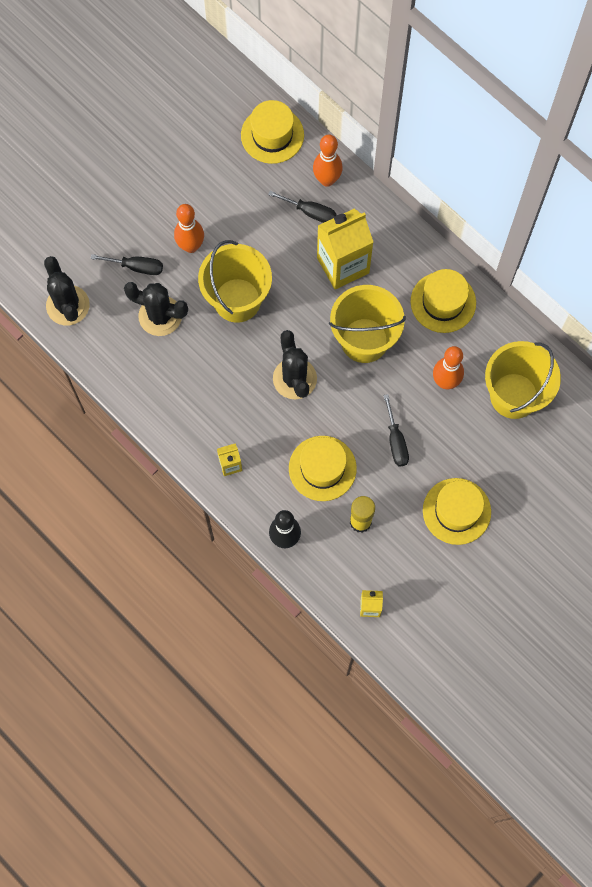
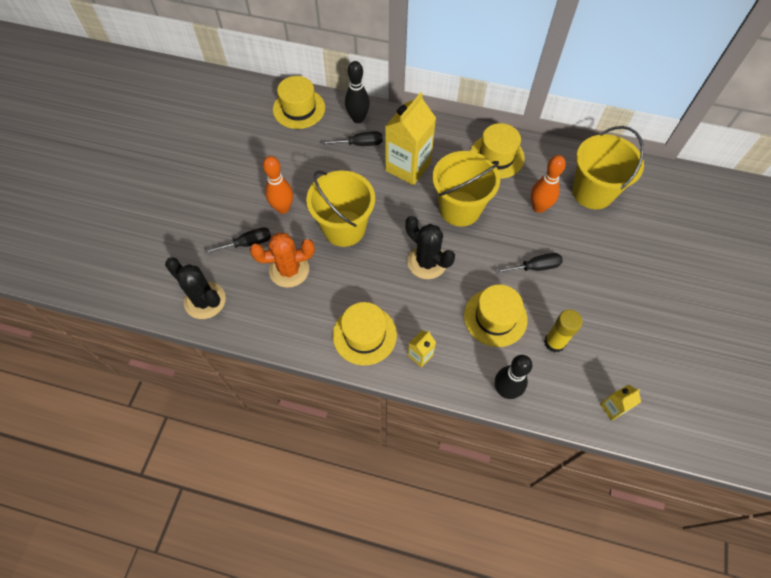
camera: 30 degrees left, 10 degrees down
(160, 316) = (289, 270): black cactus -> orange cactus
(327, 180) = (358, 118): orange bowling pin -> black bowling pin
(396, 441) = (535, 267): black screwdriver -> black screwdriver turned 60 degrees counterclockwise
(456, 511) = (618, 294): yellow hat -> yellow hat (364, 335)

